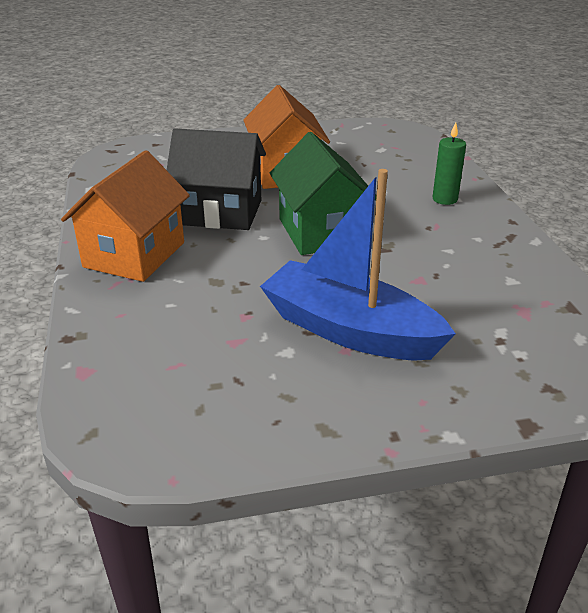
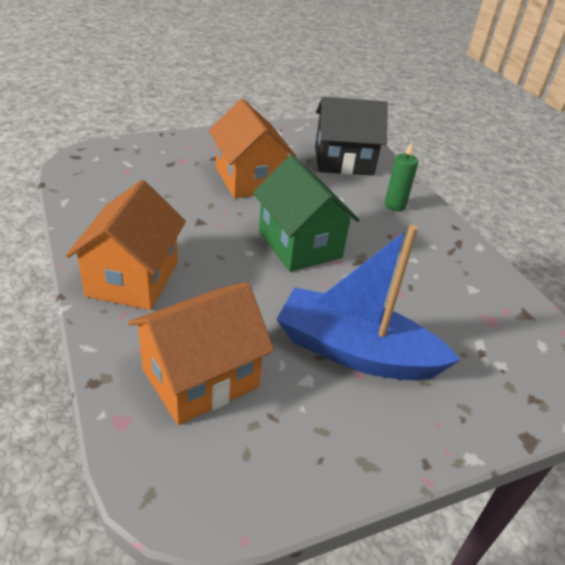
camera: 15 degrees left, 5 degrees up
(174, 341) = (200, 378): none -> orange house
(220, 212) = (202, 226): black house -> black house (343, 161)

